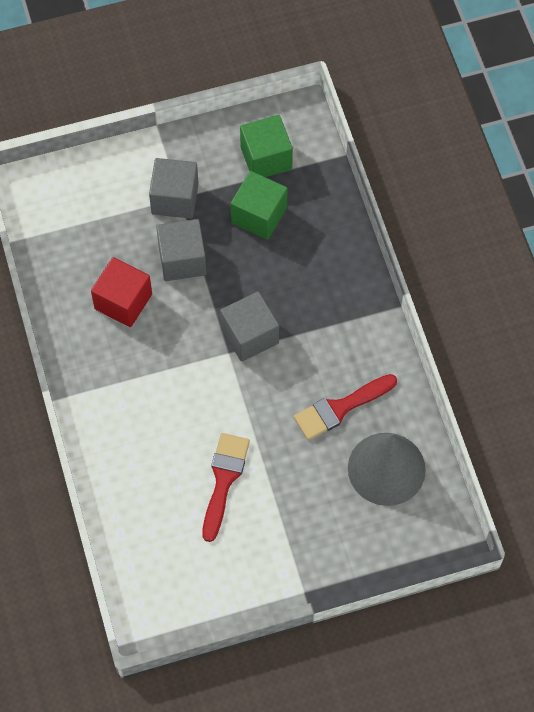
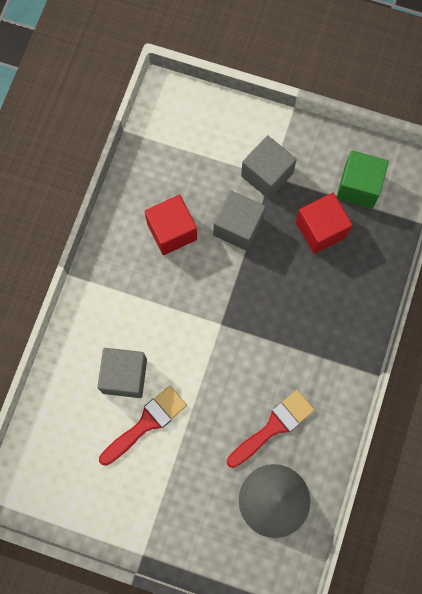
camera: 35 degrees right, 10 degrees up
(249, 335) = (246, 321): grey cube -> grey cube (124, 376)
(259, 215) = (321, 229): green cube -> red cube
(340, 408) = (273, 427): red brush -> red brush turned 135 degrees clockwise

